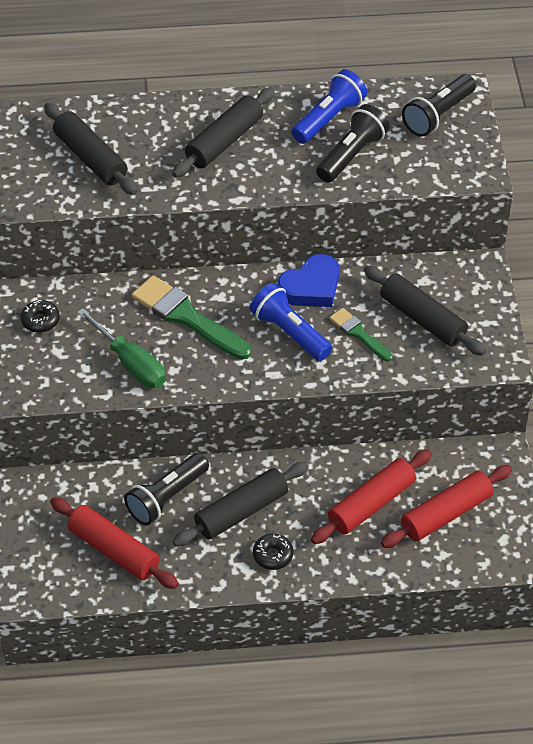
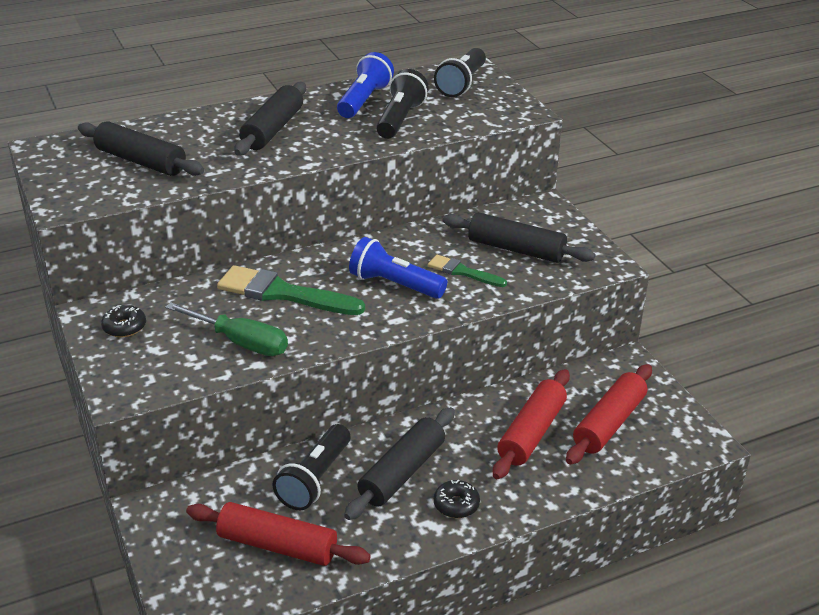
camera: 20 degrees left, 15 degrees down
(311, 287) = (396, 247): blue heart -> none

